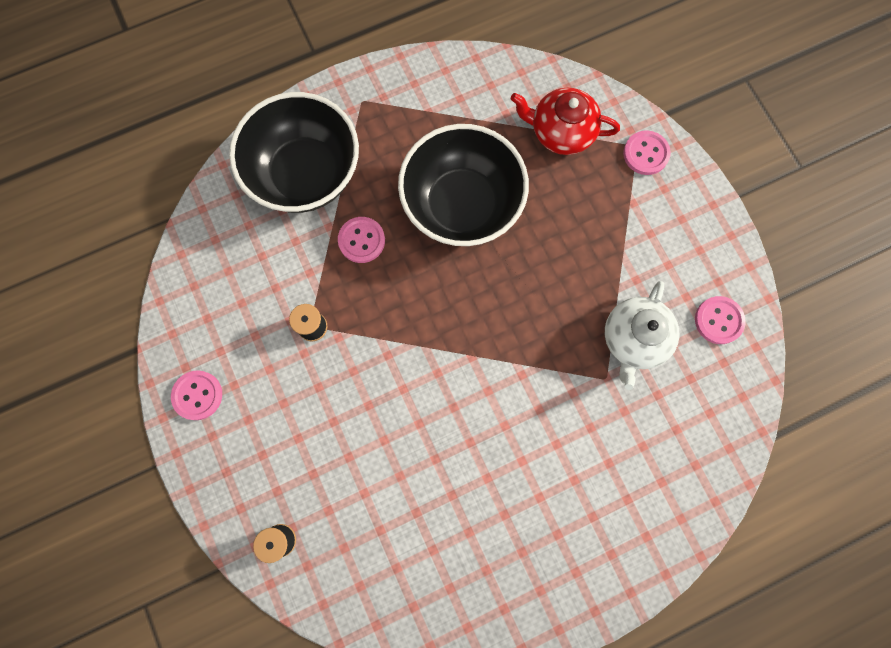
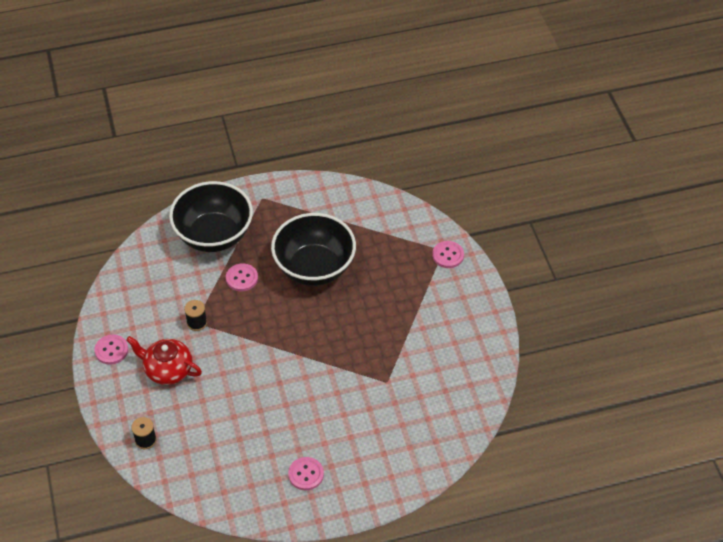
camera: 10 degrees right, 25 degrees down
(561, 132) = (392, 234): red teapot -> red teapot (168, 370)
(634, 339) = (412, 361): white teapot -> none
(718, 320) = (473, 359): pink button -> pink button (306, 474)

